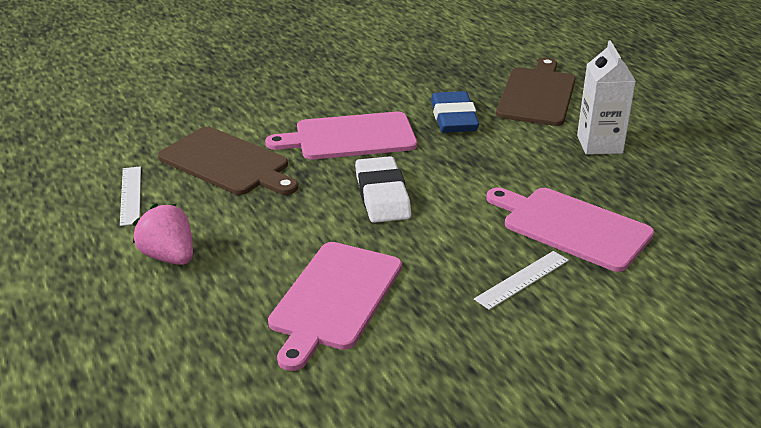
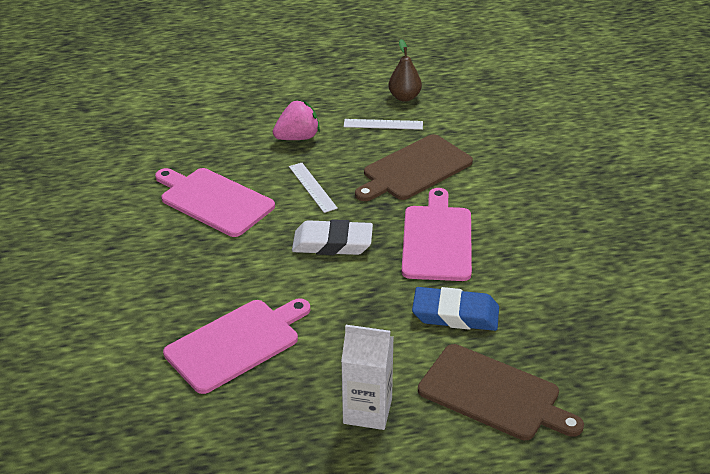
camera: 105 degrees right, 5 degrees up
(63, 188) = (404, 97): none -> brown pear
(522, 279) = (184, 294): white ruler -> white ruler (312, 187)

